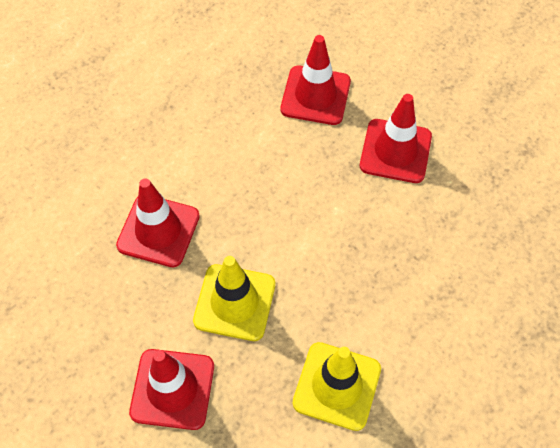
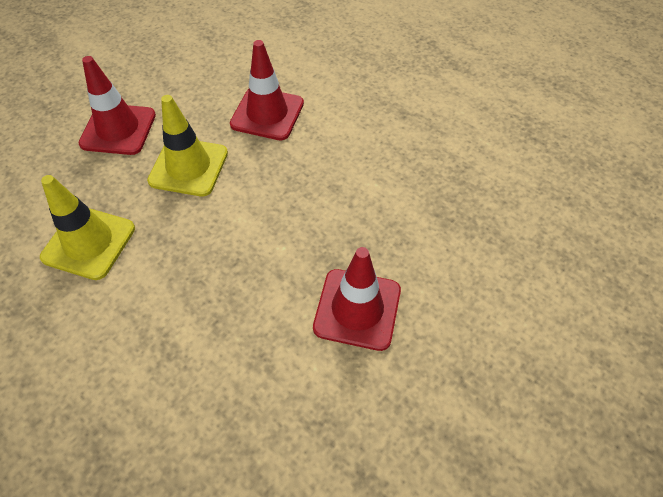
camera: 90 degrees right, 5 degrees down
(315, 95) = (430, 232): red traffic cone -> none

